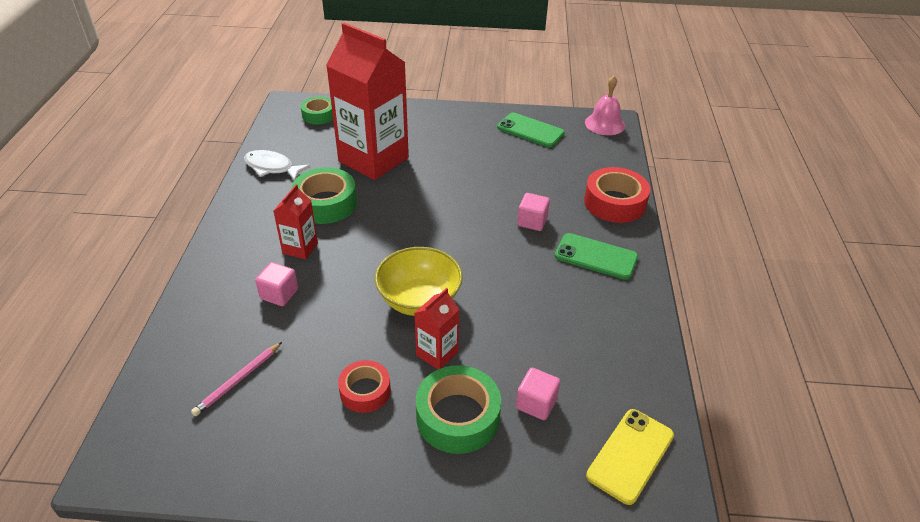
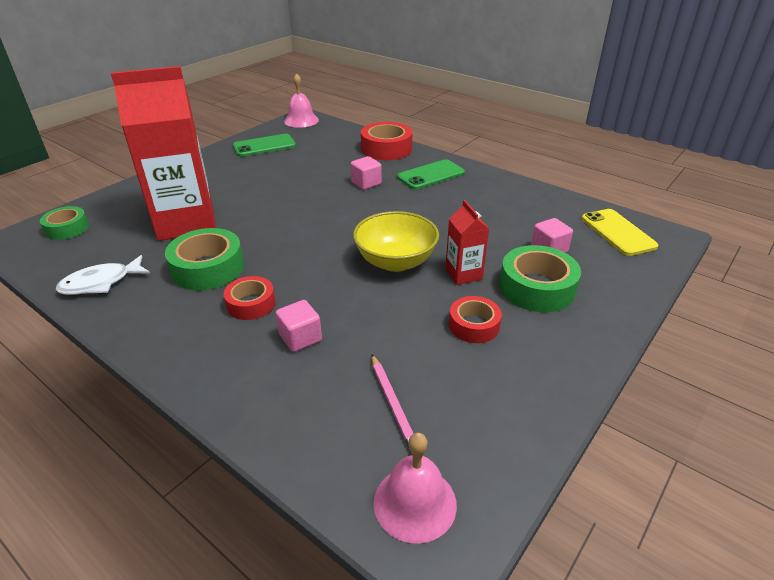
camera: 55 degrees left, 5 degrees down
(150, 434) = (415, 503): none -> pink bell
(300, 248) = (251, 304): red carton -> red tape

